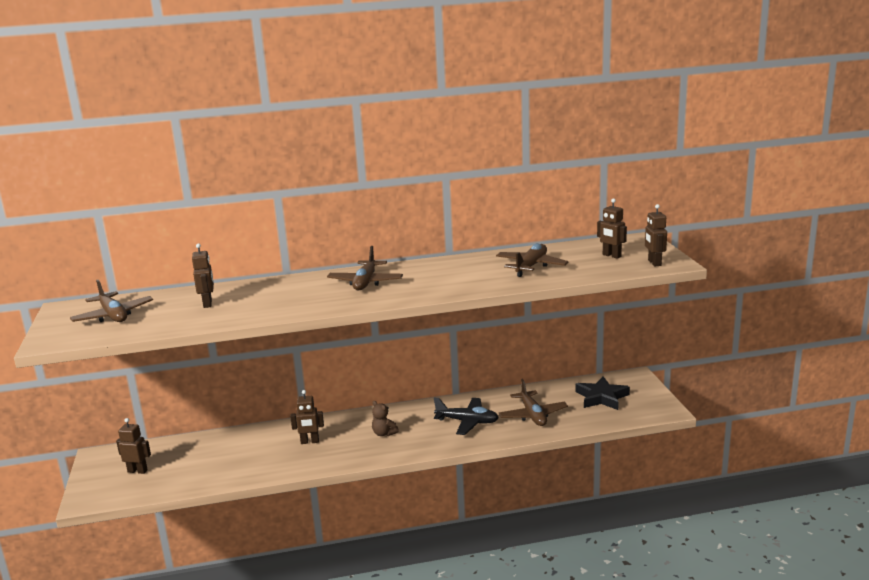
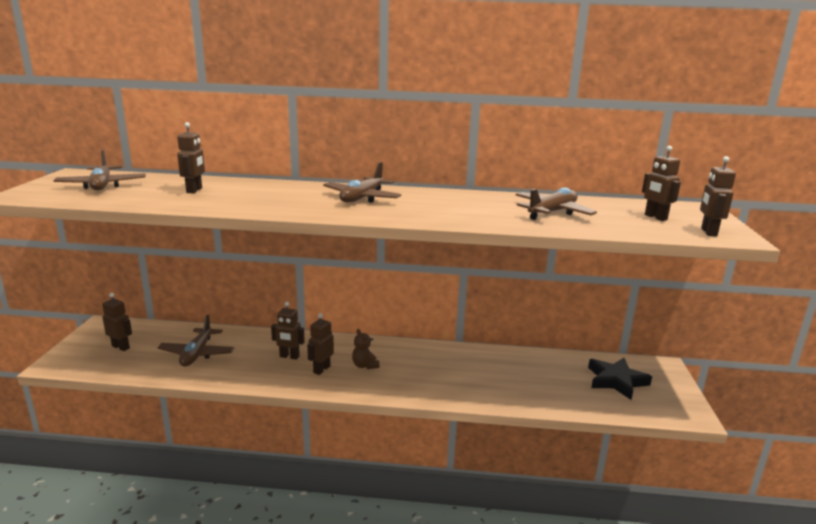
camera: 15 degrees right, 0 degrees up
(347, 445) = (321, 369): none -> brown robot
(467, 422) = (455, 373): black plane -> none
(532, 415) = (530, 383): brown plane -> brown plane (197, 354)

